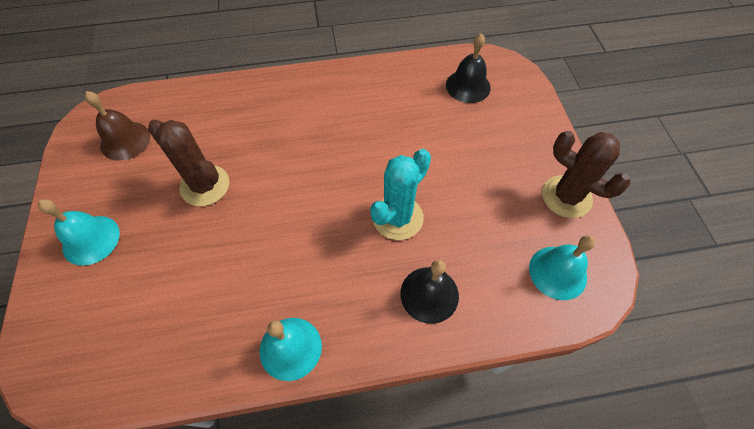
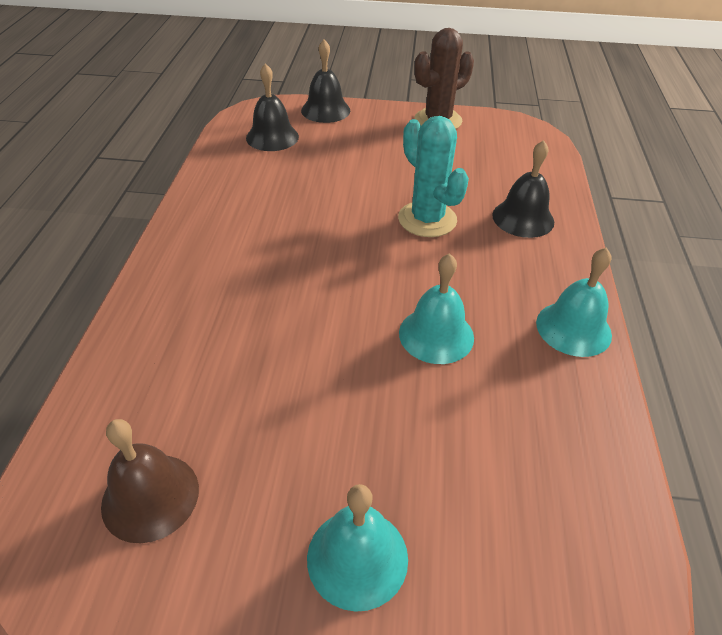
camera: 75 degrees left, 15 degrees down
(205, 185) = (308, 386): brown cactus -> none
(531, 107) = (325, 110): none -> black bell
(557, 272) = (513, 145): turquoise bell -> turquoise bell (436, 335)

